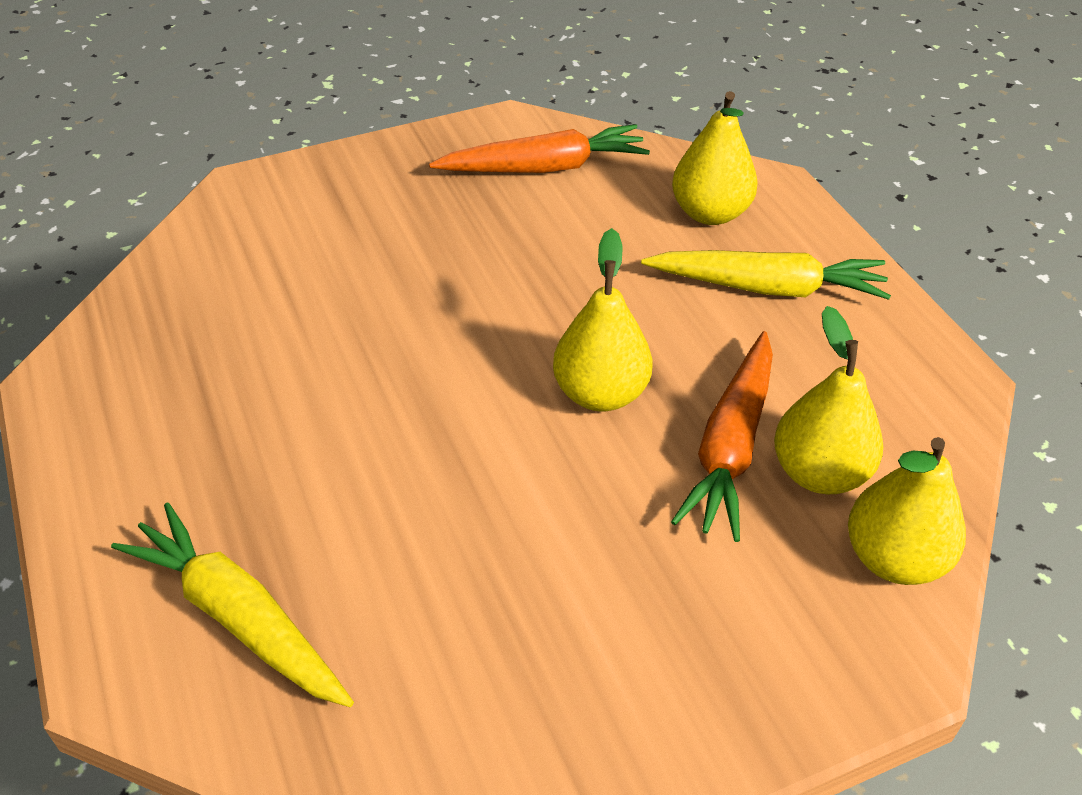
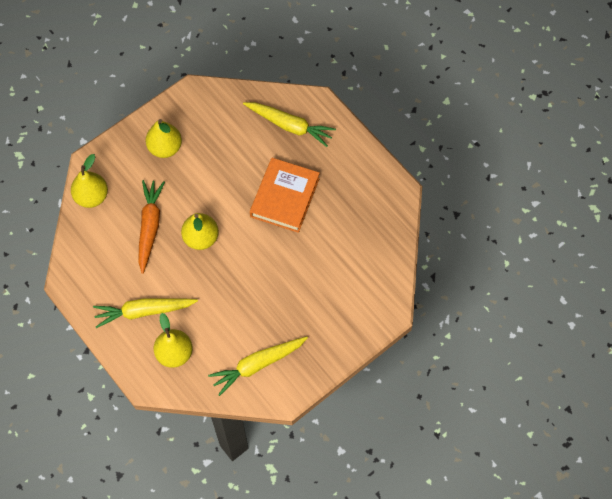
camera: 165 degrees right, 20 degrees up
(350, 432) = (285, 197): none -> orange book
(544, 168) = (257, 365): orange carrot -> yellow carrot
(819, 472) = (118, 224): yellow pear -> yellow pear (165, 148)

